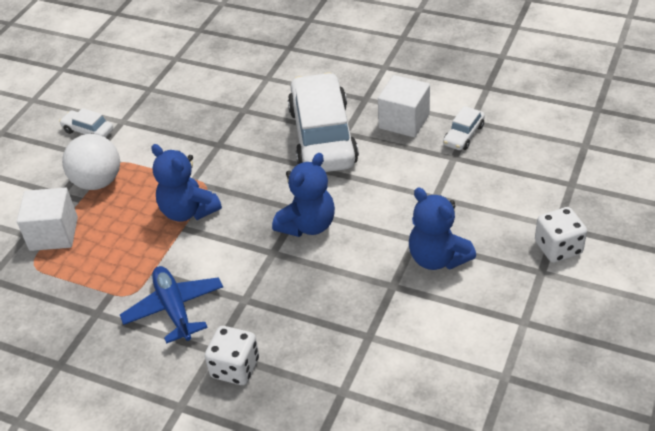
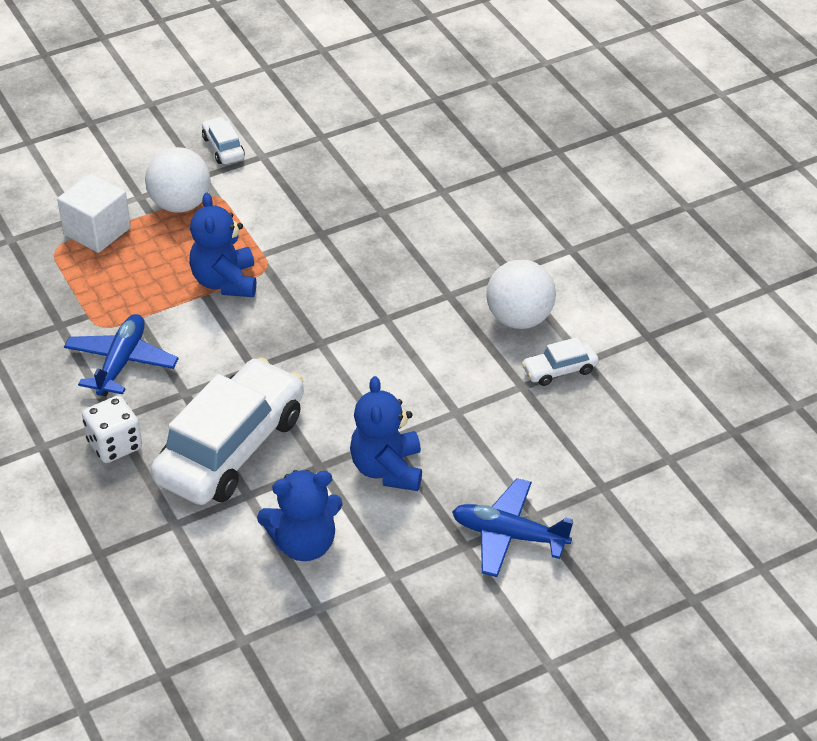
camera: 35 degrees right, 0 degrees up
(308, 225) = (311, 362): blue teddy bear -> blue teddy bear (304, 544)
(323, 136) = (423, 285): white car -> white car (231, 448)
(404, 121) = (519, 319): white cube -> white ball
(558, 248) = (509, 535): white dice -> blue plane

